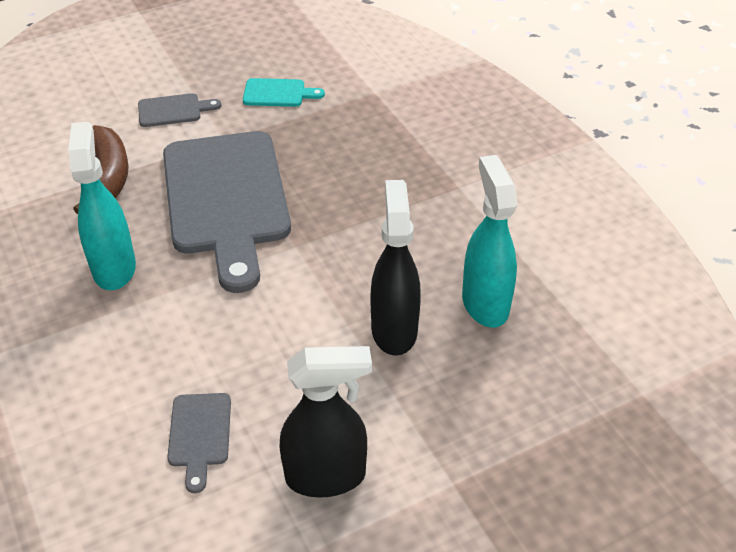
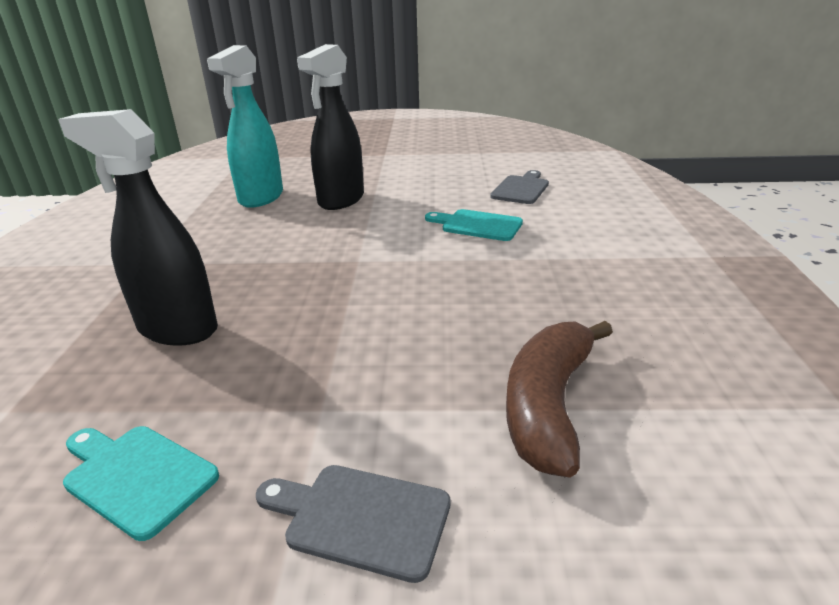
camera: 150 degrees left, 15 degrees down
(114, 268) = (563, 288): turquoise spray bottle -> none
(218, 332) = (477, 225): none -> turquoise cutting board
(226, 199) = (390, 320): grey cutting board -> none
(326, 476) = (451, 165): black spray bottle -> black spray bottle (177, 329)

